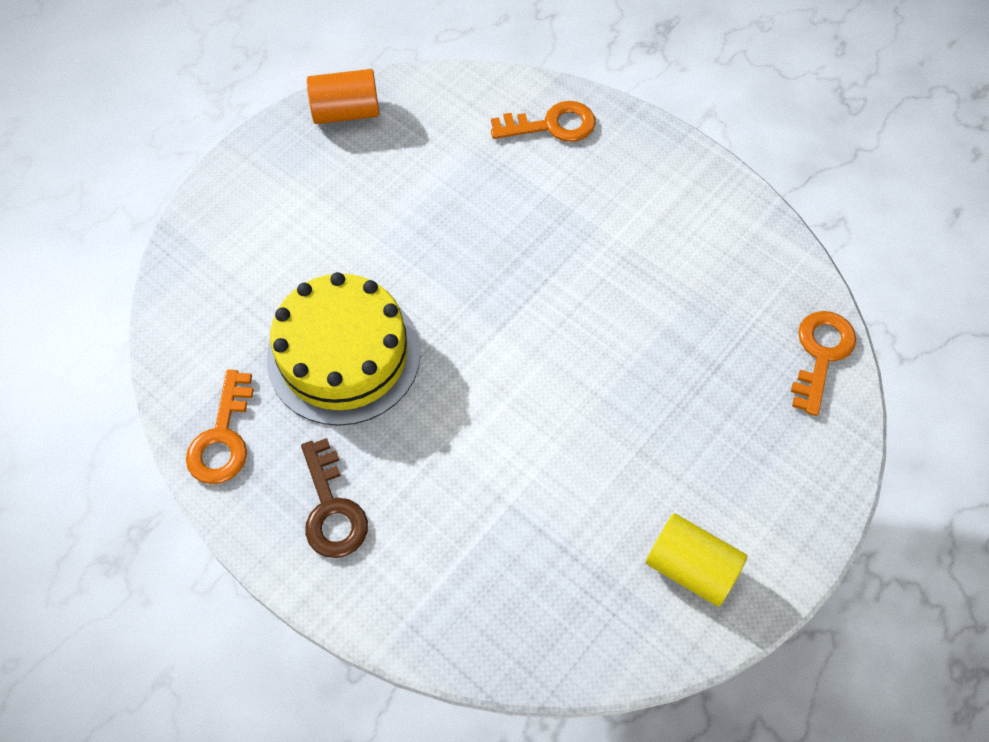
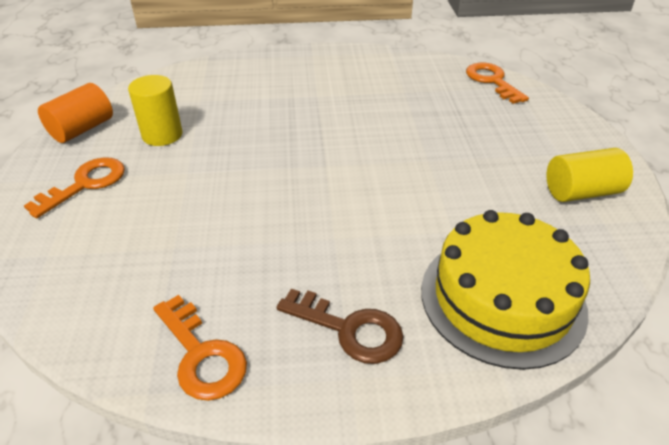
camera: 45 degrees left, 20 degrees down
(343, 355) = (239, 240): yellow cake -> yellow cake (502, 298)
(402, 173) = (162, 135): none -> yellow cylinder
(552, 125) = (232, 74): orange key -> orange key (86, 184)

